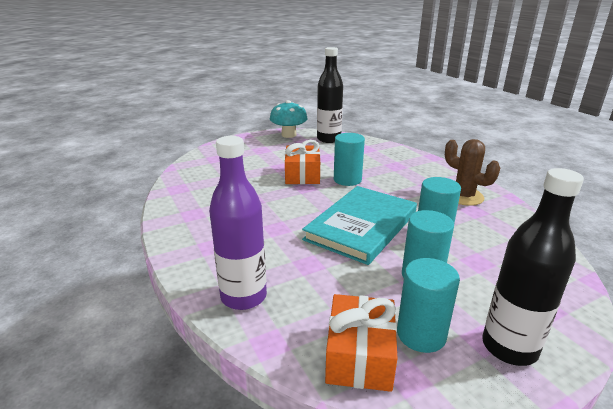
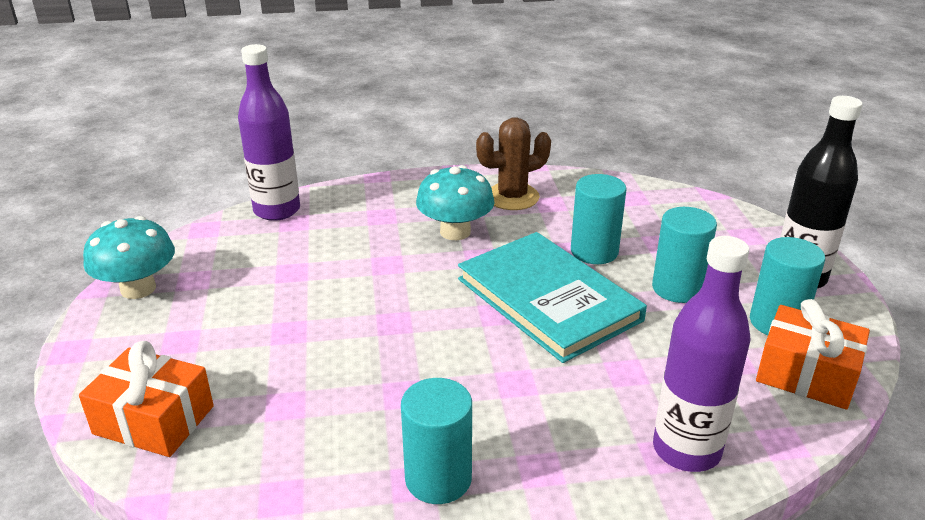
camera: 70 degrees left, 5 degrees up
(302, 175) = (345, 314): orange gift -> orange gift (154, 420)
(328, 139) = (213, 247): black bottle -> none
(347, 180) = (398, 273): turquoise cylinder -> turquoise cylinder (438, 479)
(371, 143) = (277, 210): none -> purple bottle
(402, 187) = (455, 232): none -> turquoise mushroom

